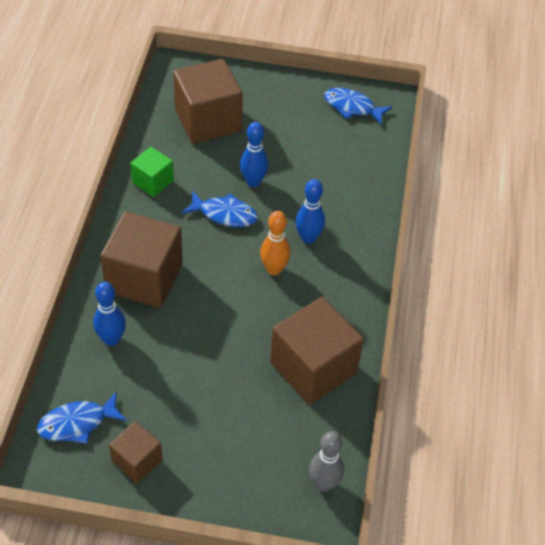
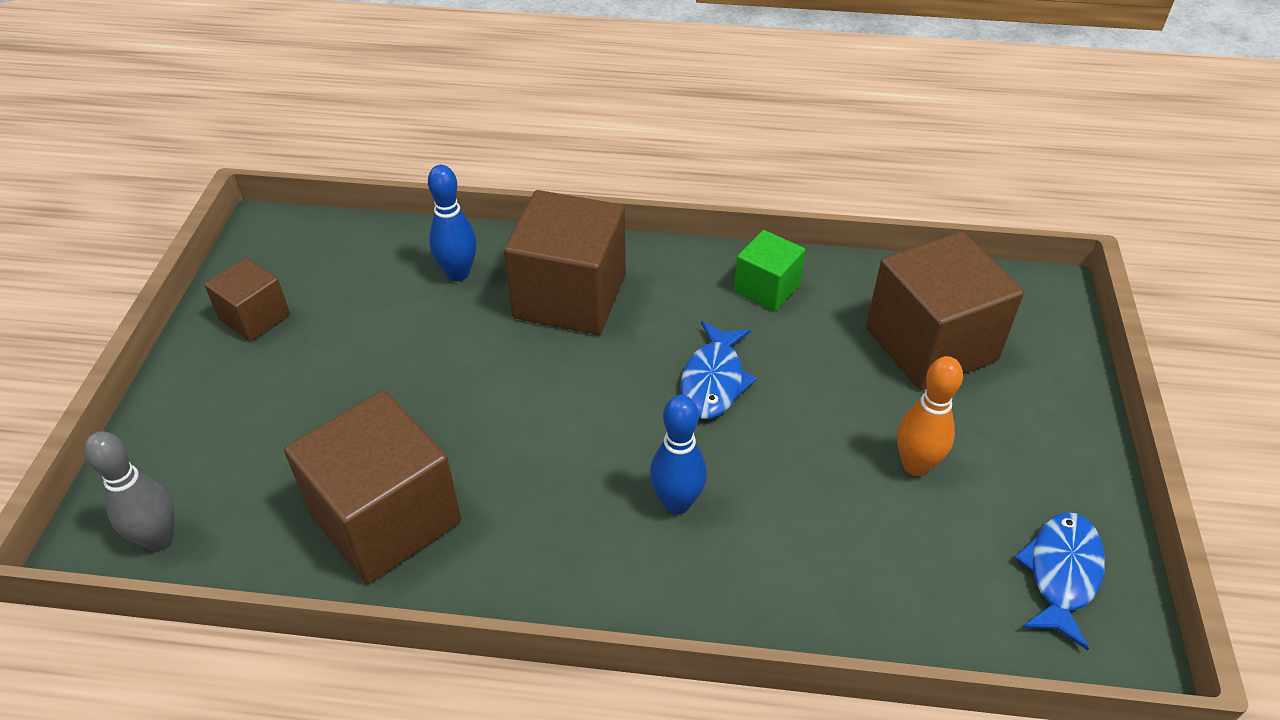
camera: 90 degrees right, 5 degrees down
(77, 423) = (324, 256): blue fish -> none
(253, 182) = (798, 415): blue bowling pin -> none
(274, 269) = (598, 454): orange bowling pin -> orange bowling pin (915, 465)

